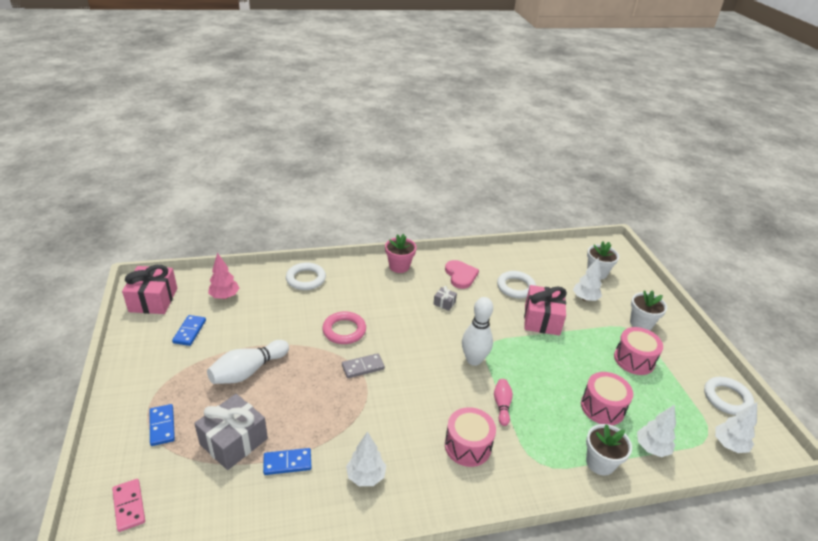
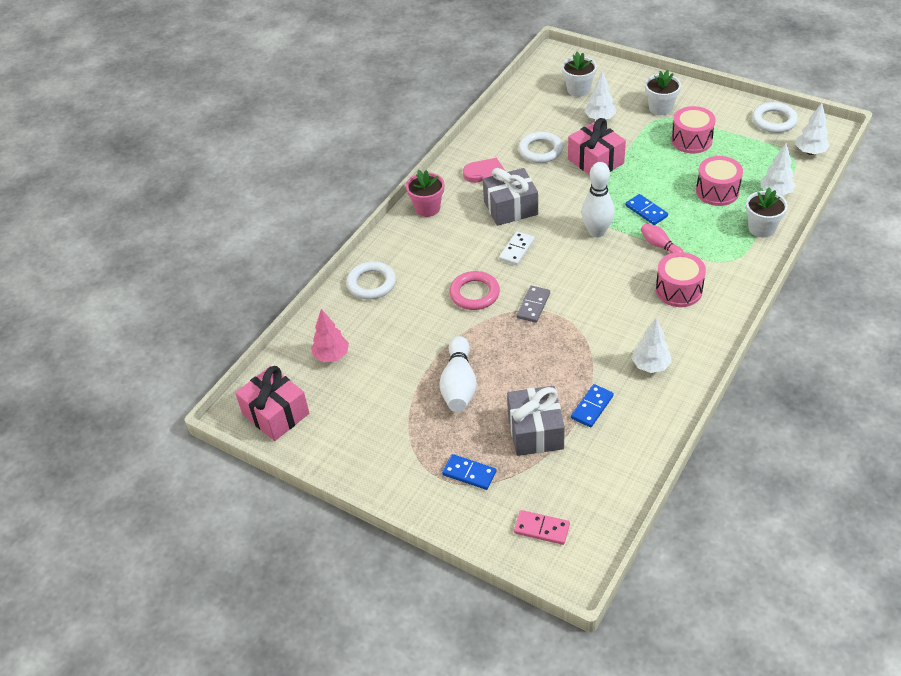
camera: 40 degrees left, 10 degrees up
(189, 331) = (358, 404): blue domino -> blue domino (646, 211)
(408, 328) = (517, 250): none -> white domino
(444, 303) = (510, 208): grey gift -> grey gift, size x2.17

